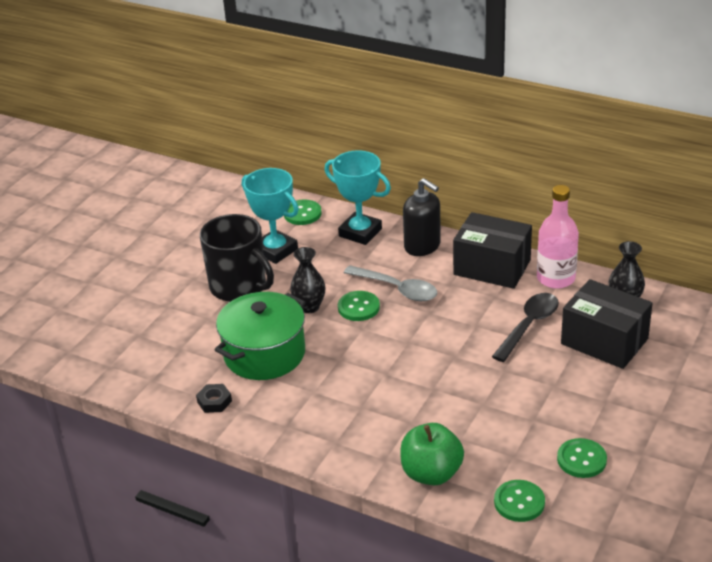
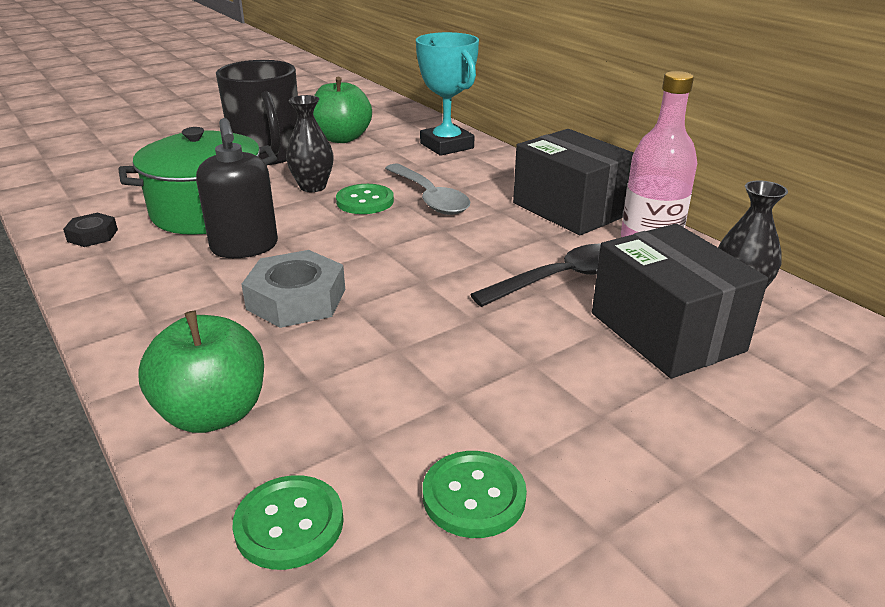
camera: 25 degrees right, 5 degrees down
(275, 250) = (342, 138): turquoise trophy -> green apple
(302, 214) = (405, 121): green button -> none
(398, 396) = (296, 299): none -> grey nut
(422, 246) = (503, 171): black soap dispenser -> black soap dispenser (244, 247)

